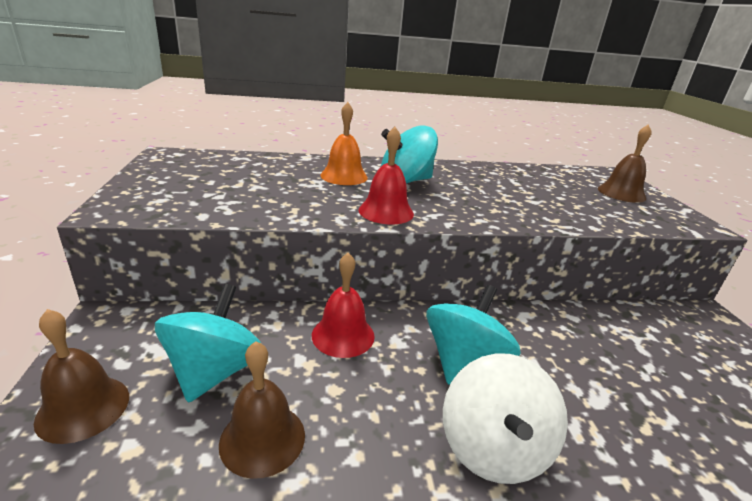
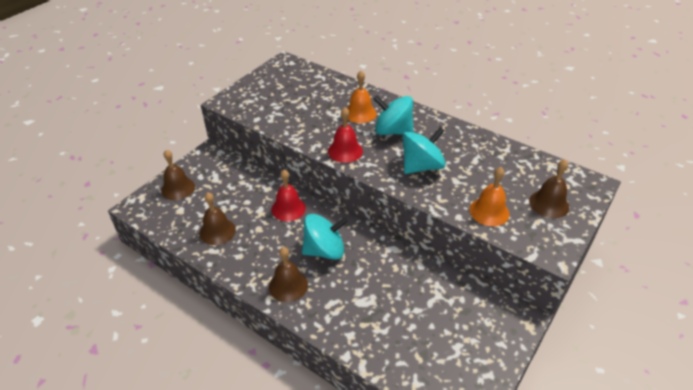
camera: 45 degrees right, 15 degrees up
(215, 371) = (226, 197): turquoise spinning top -> turquoise spinning top (421, 166)
(493, 448) = (288, 285): white spinning top -> brown bell
(603, 214) = (489, 211): none -> orange bell

